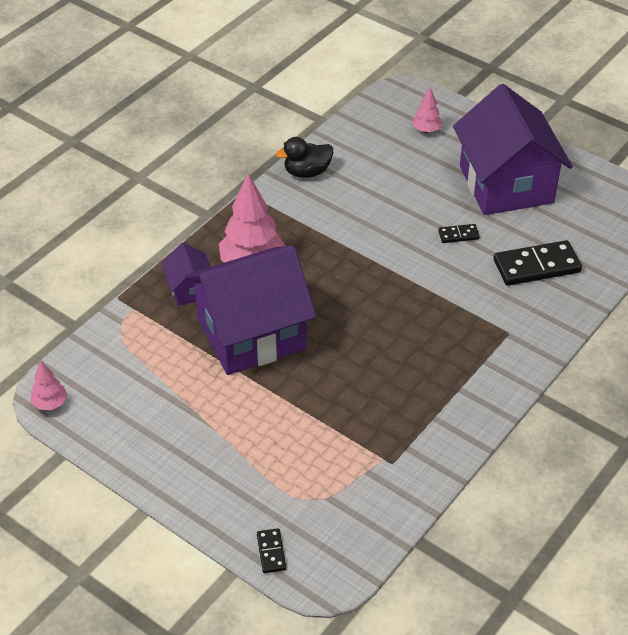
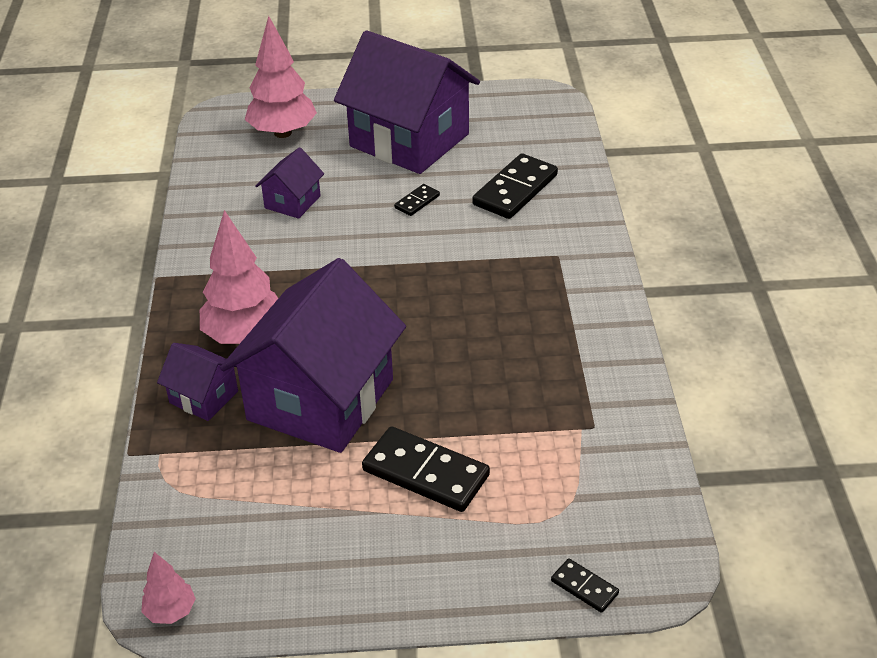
camera: 40 degrees left, 5 degrees down
(260, 420) = (426, 473): none -> black domino
(307, 172) = (205, 225): black duck -> none
(377, 187) = (292, 202): none -> purple house
(426, 130) = (282, 133): pink tree -> pink tree, size x2.00

